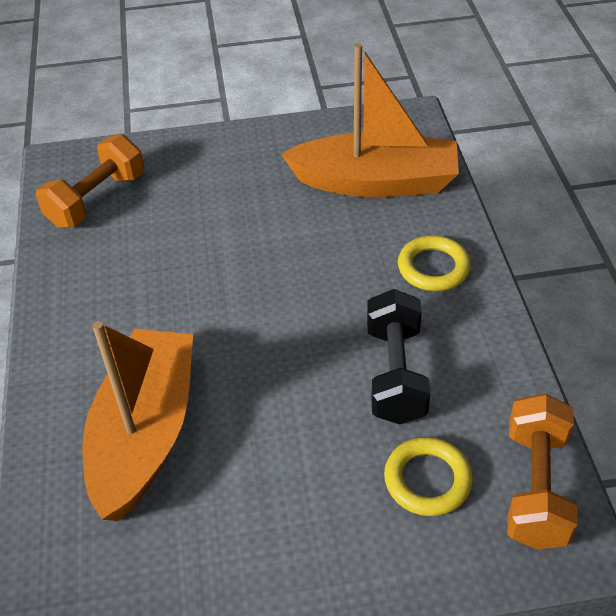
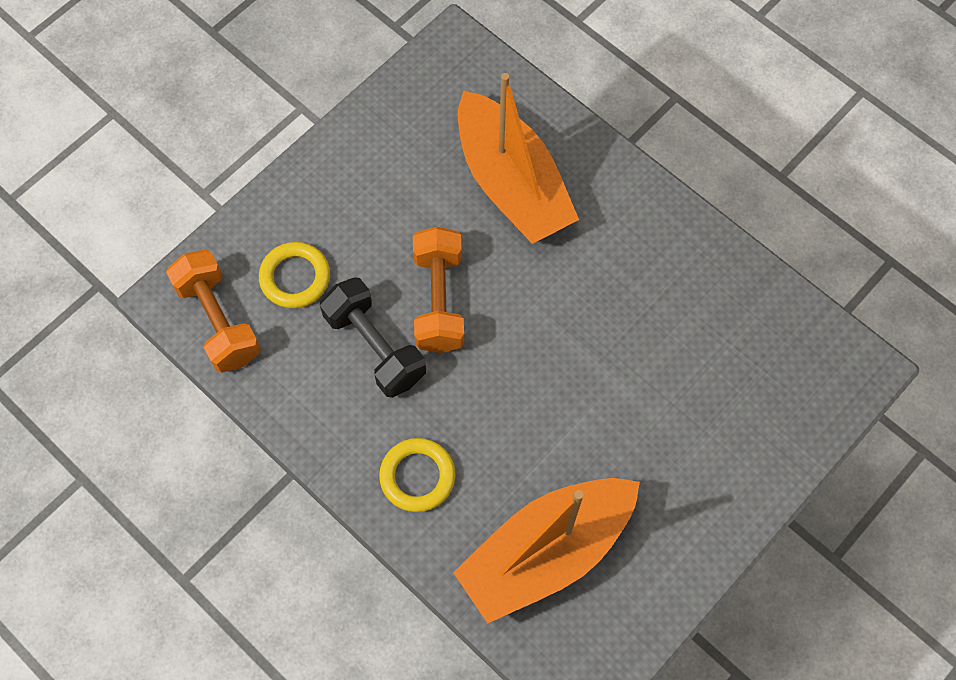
camera: 140 degrees right, 20 degrees up
(97, 200) = (774, 349): orange dumbbell -> orange dumbbell (439, 300)

